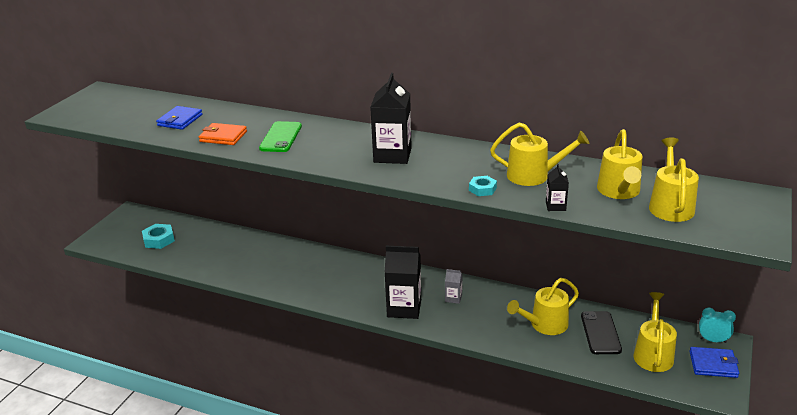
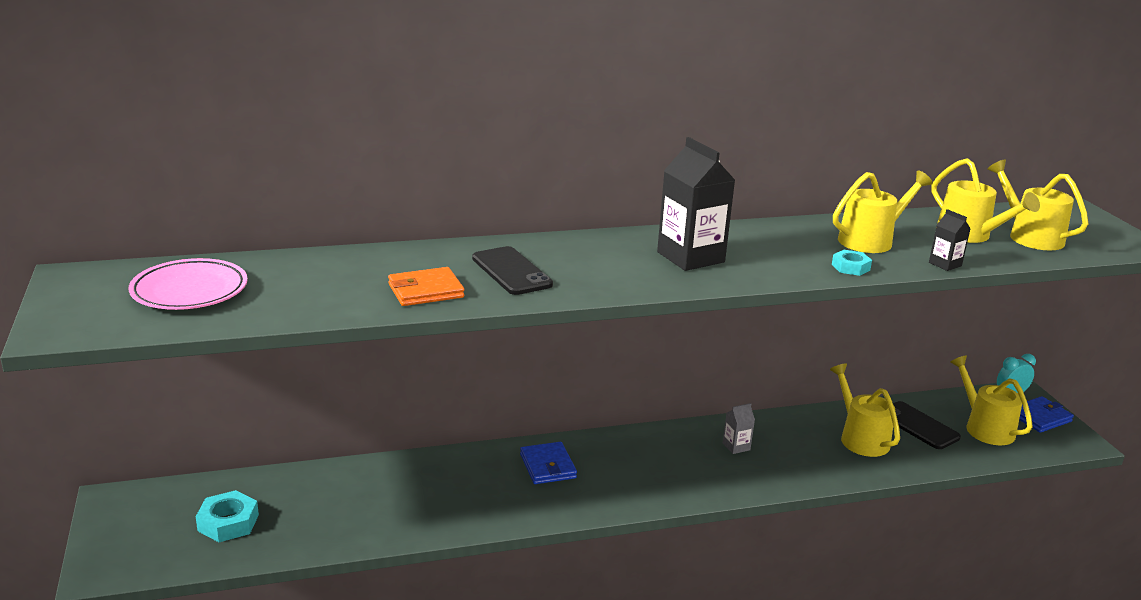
camera: 40 degrees left, 5 degrees down
(129, 109) = (189, 291): none -> pink plate
(180, 120) = (313, 286): blue wallet -> blue wallet (548, 466)
(281, 137) = (511, 271): green phone -> black phone
(404, 308) = (699, 479): black carton -> none
(545, 325) = (861, 438): yellow watering can -> yellow watering can turned 135 degrees clockwise

